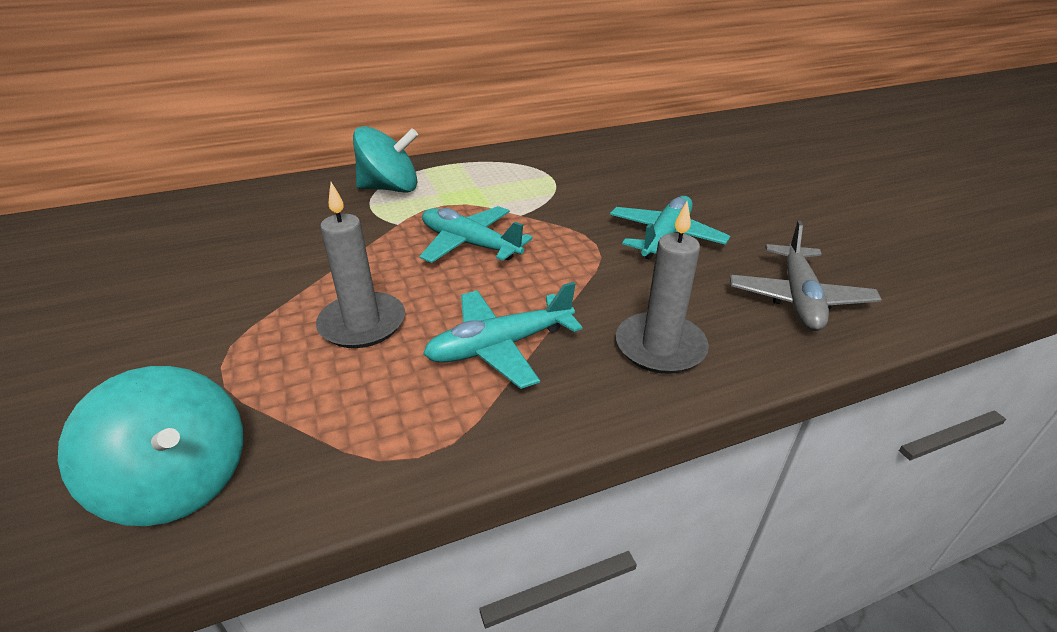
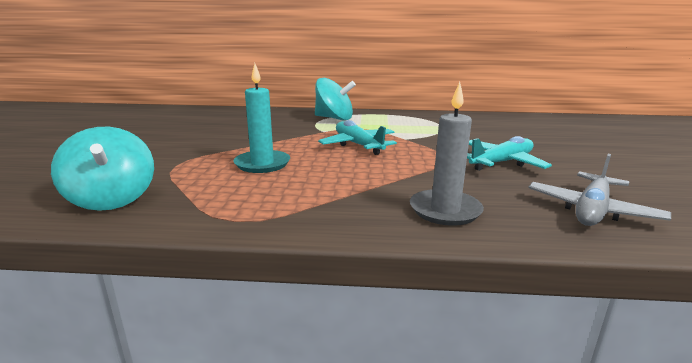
camera: 25 degrees right, 15 degrees down
(362, 324) = (262, 164): grey candle -> turquoise candle
(500, 346) = (332, 188): turquoise plane -> none

